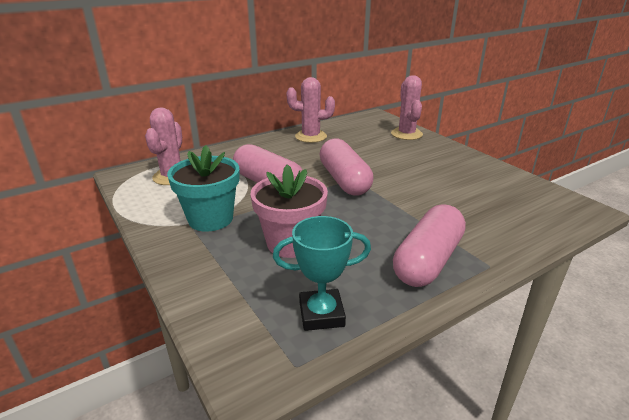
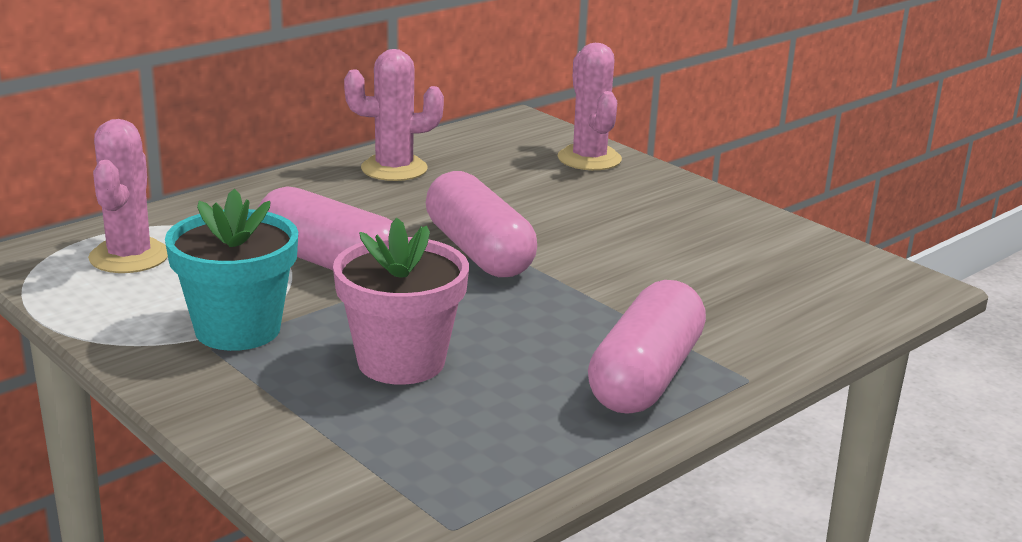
camera: 10 degrees left, 5 degrees down
(321, 314) = (478, 461): turquoise trophy -> none

